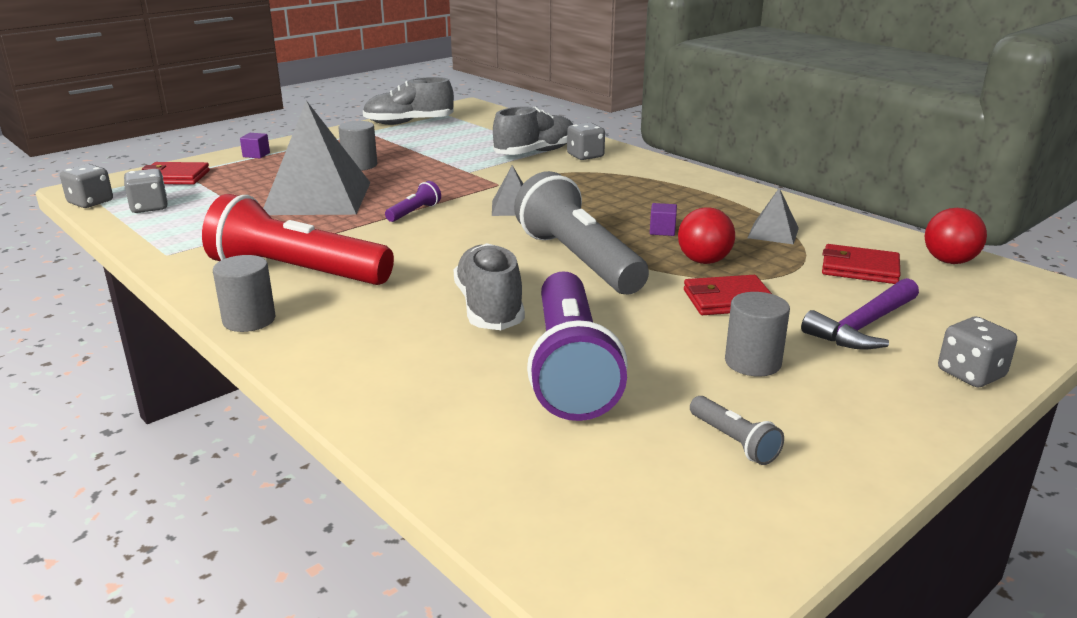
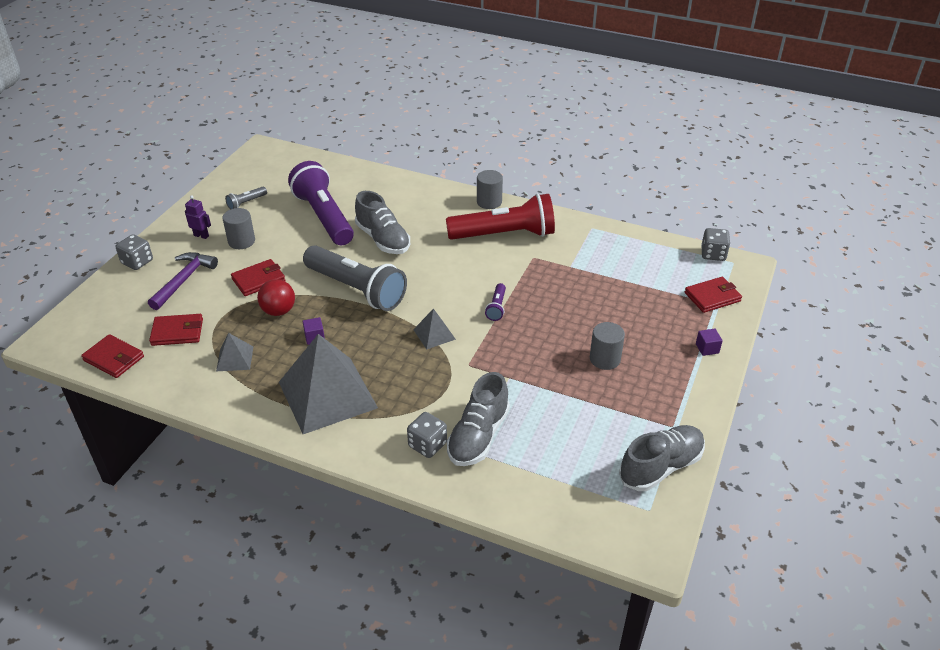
camera: 155 degrees right, 15 degrees up
(149, 207) = (669, 260): grey dice -> none
(317, 198) = (580, 304): grey pyramid -> grey pyramid (327, 394)
(734, 441) = (246, 203): grey flashlight -> grey flashlight turned 75 degrees counterclockwise
(840, 393) = (201, 235): none -> purple robot
(949, 261) = (113, 358): red ball -> red wallet

